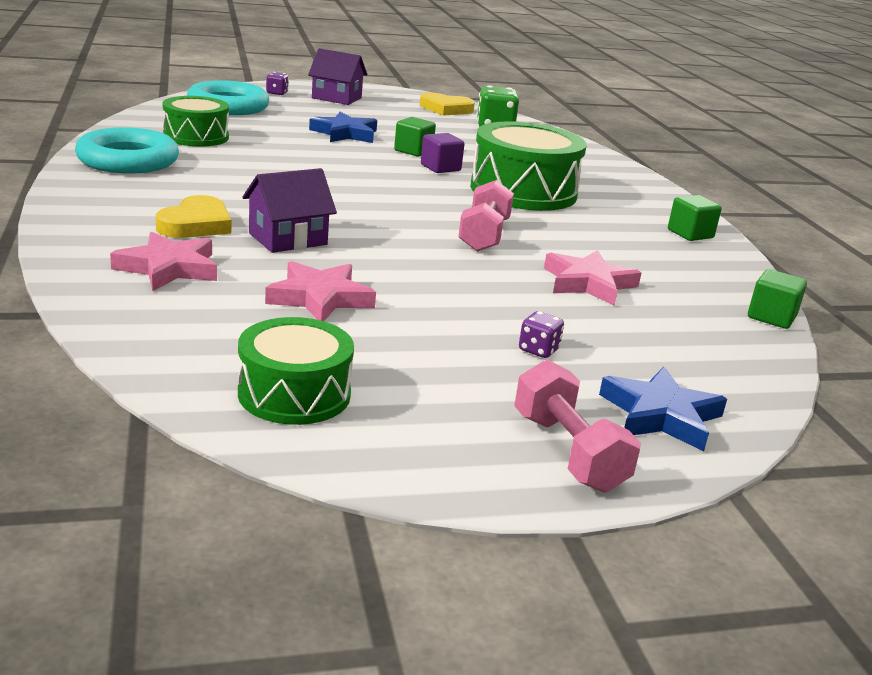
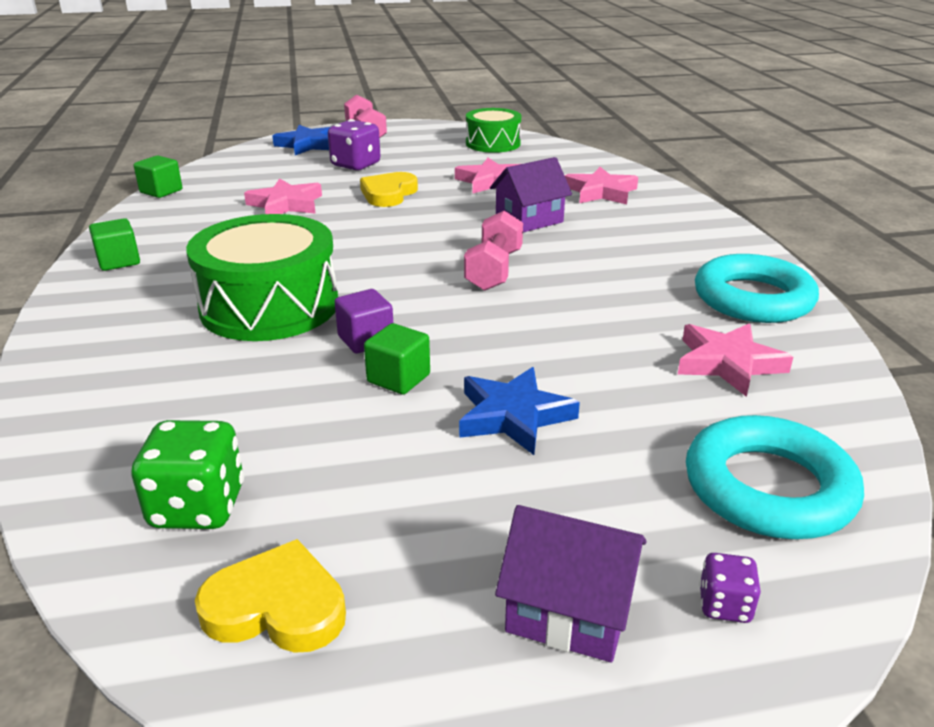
camera: 175 degrees left, 5 degrees up
(196, 136) = (728, 363): green drum -> pink star
(196, 224) = (611, 226): yellow heart -> yellow heart (388, 194)
(483, 235) = (353, 238): pink dumbbell -> pink dumbbell (494, 270)
(538, 350) = (355, 165): purple dice -> purple dice, size x1.90

